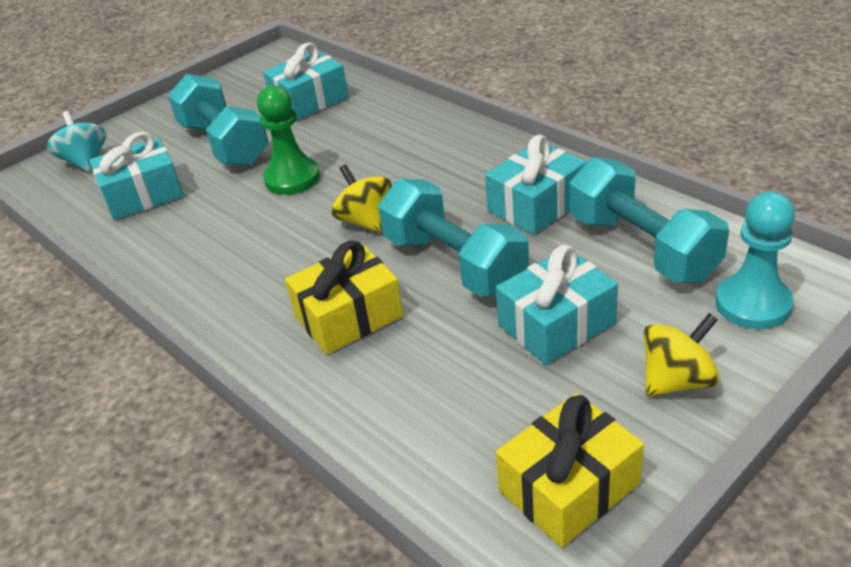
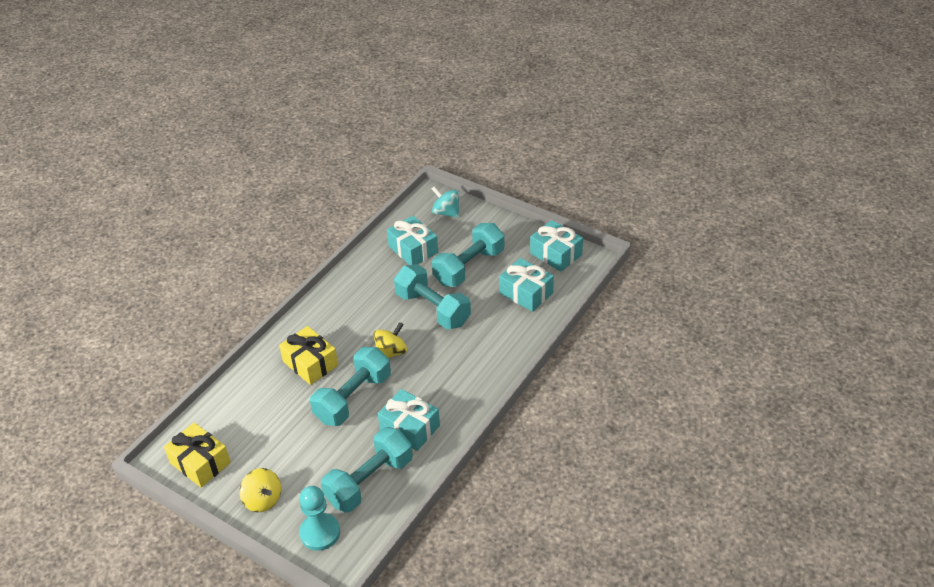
camera: 75 degrees right, 5 degrees up
(85, 161) = (446, 212): turquoise spinning top -> turquoise spinning top turned 105 degrees counterclockwise
(292, 178) = (433, 309): green pawn -> turquoise dumbbell
(556, 324) = (304, 448): turquoise gift -> turquoise gift (556, 254)

